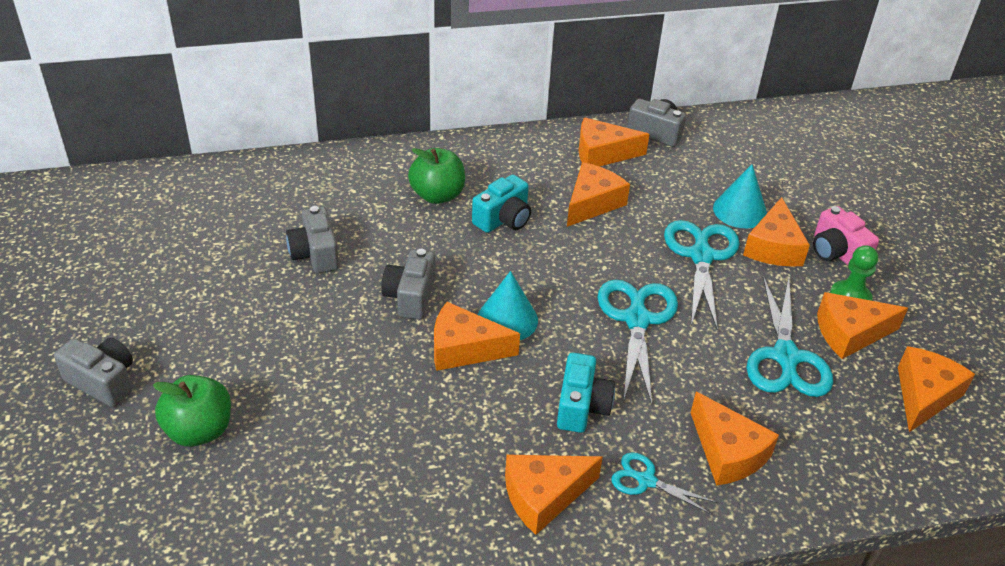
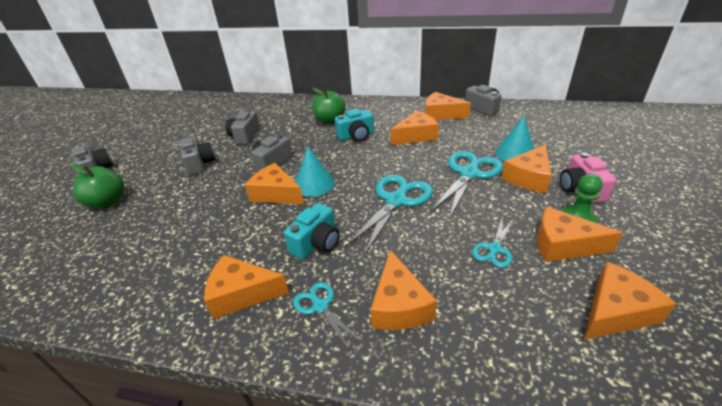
camera: 30 degrees right, 5 degrees down
(288, 325) = (199, 164): none -> grey camera
(785, 357) = (494, 249): turquoise scissors -> turquoise scissors, size x0.55

